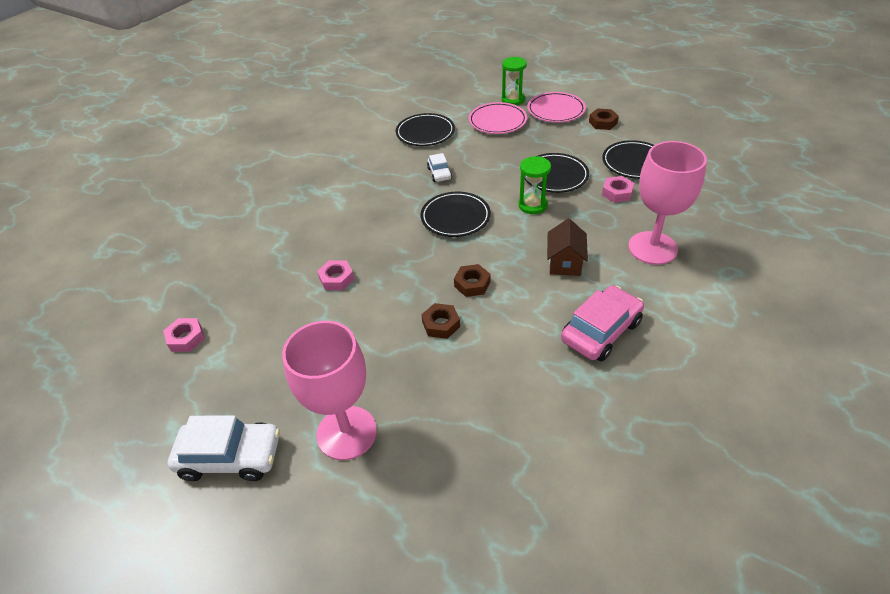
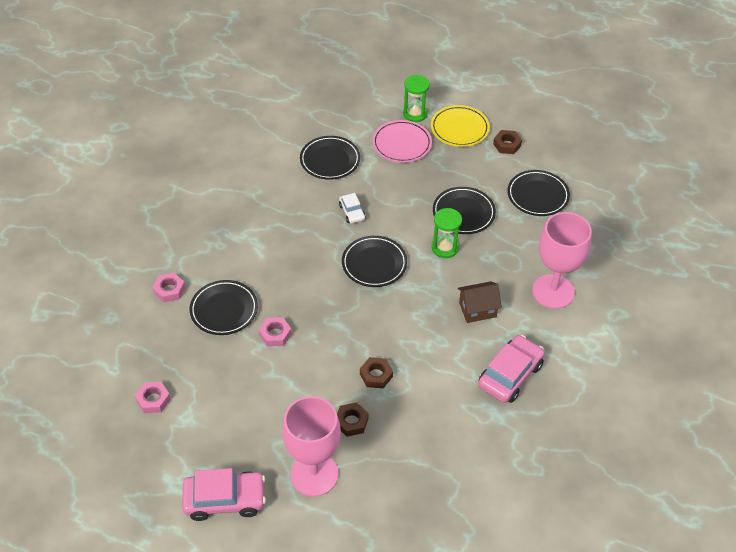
camera: 10 degrees left, 5 degrees up
(230, 457) = (225, 500): white car -> pink car
(289, 254) = (224, 310): none -> black plate
(472, 284) = (398, 334): brown nut -> brown nut (351, 422)
(556, 110) = (459, 129): pink plate -> yellow plate
(565, 263) = (477, 309): brown house -> brown house turned 75 degrees clockwise
(617, 193) = (522, 231): pink nut -> pink nut (169, 290)

